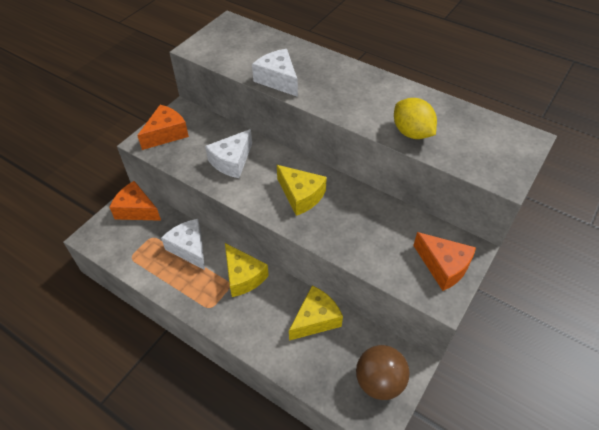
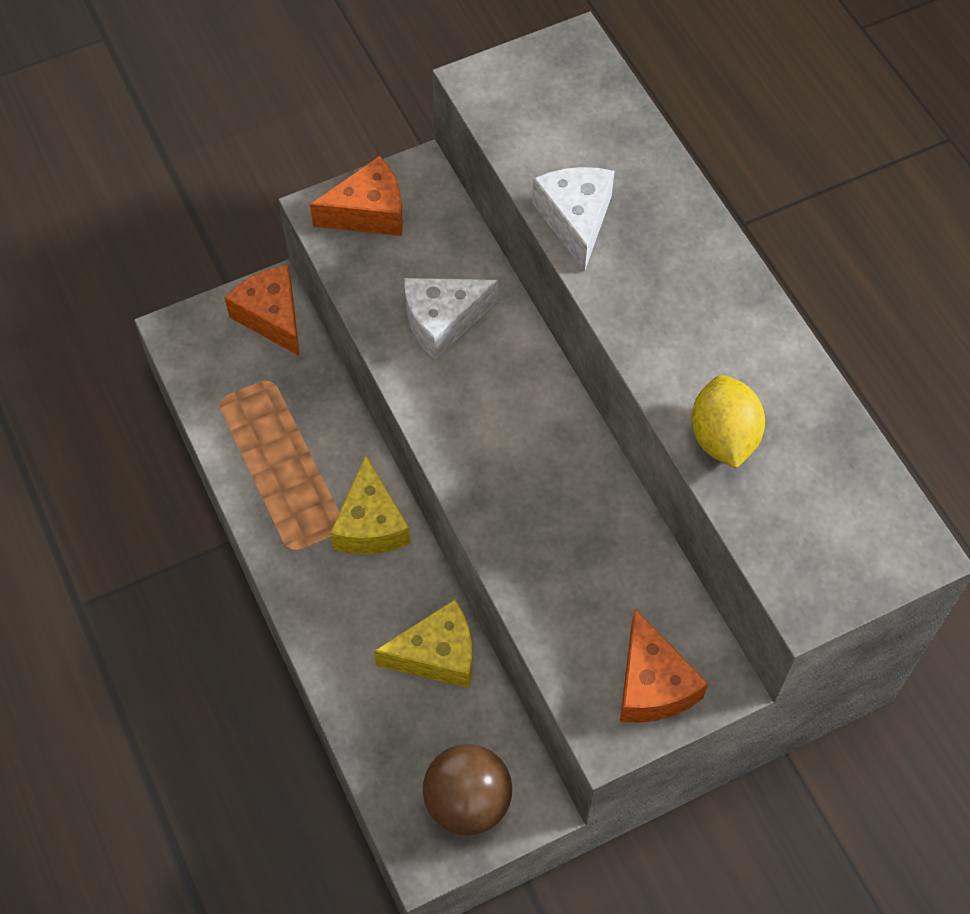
camera: 30 degrees right, 10 degrees up
(189, 248) = (315, 430): white cheese -> none
(301, 196) = (513, 443): yellow cheese -> none

